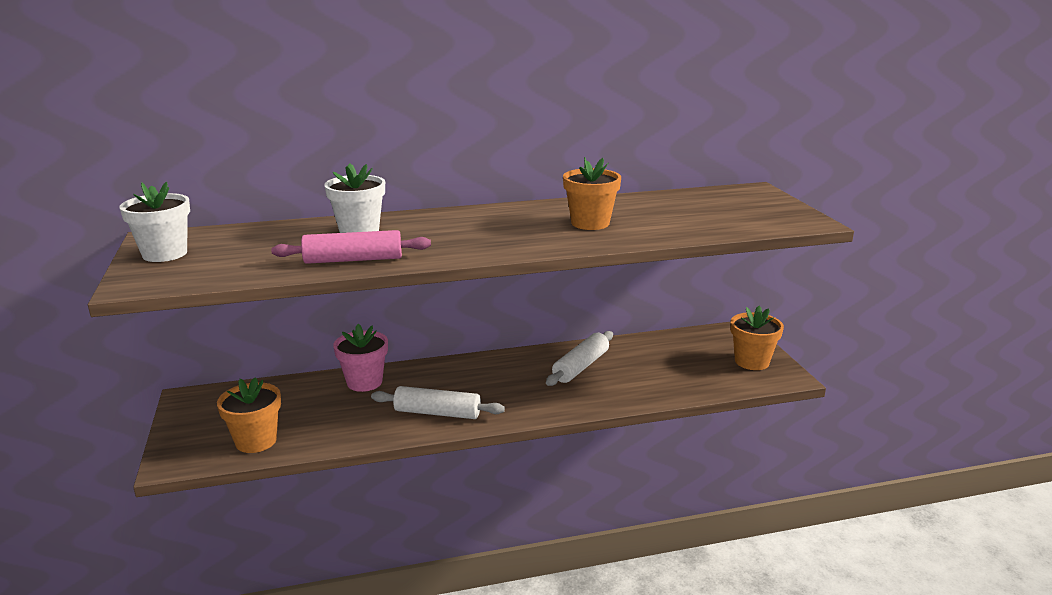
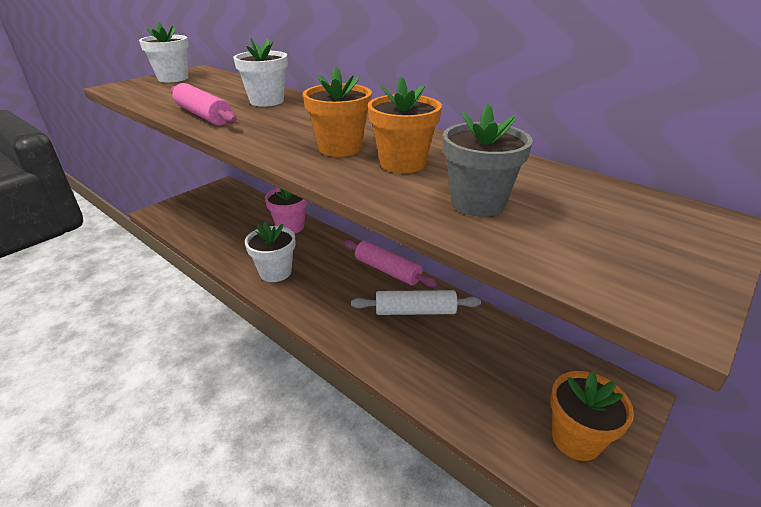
camera: 55 degrees right, 10 degrees up
(256, 441) = (192, 225): orange flower pot -> orange flower pot (340, 148)
(437, 413) = (275, 272): white rolling pin -> white flower pot
(513, 359) = (387, 270): none -> pink rolling pin
(674, 222) = (477, 203): none -> grey flower pot

